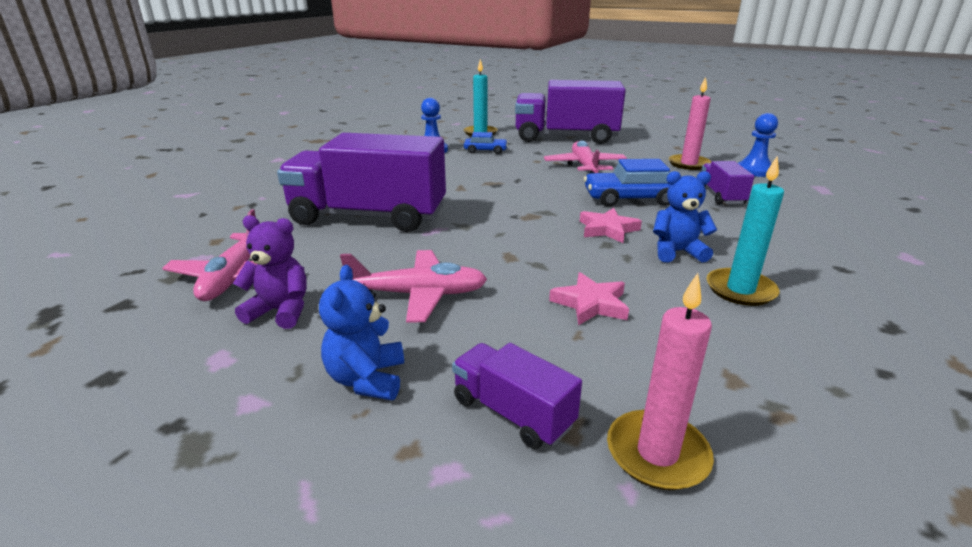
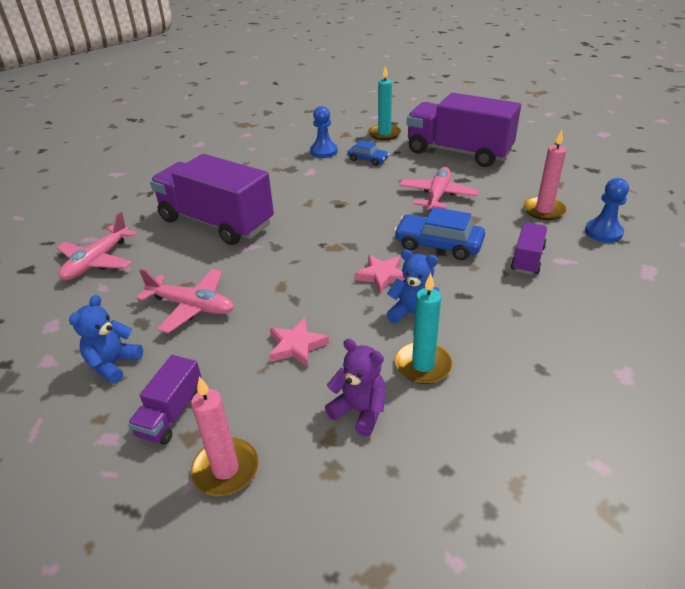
camera: 25 degrees right, 10 degrees up
(280, 311) = (104, 298): purple teddy bear -> purple teddy bear (359, 411)
(512, 412) = (171, 414): purple truck -> purple truck turned 135 degrees counterclockwise

